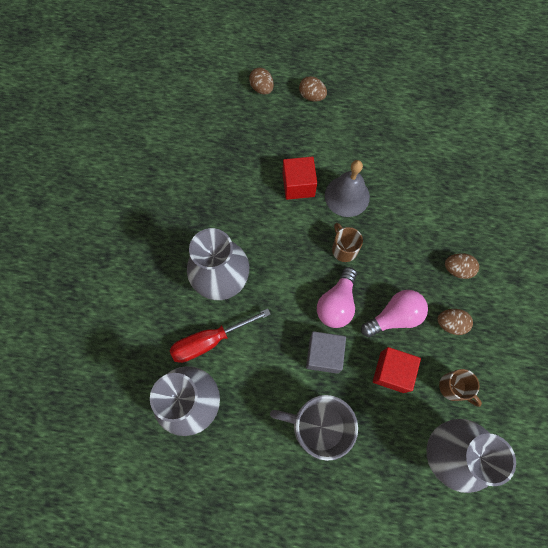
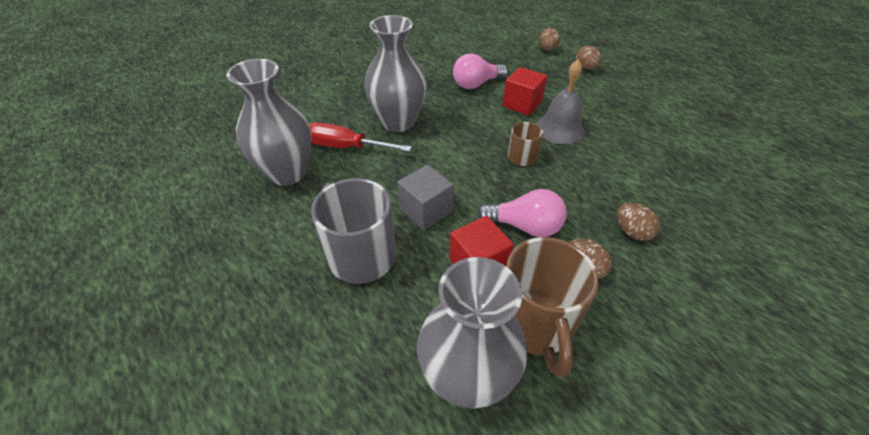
camera: 40 degrees right, 25 degrees down
(337, 304) = (476, 185): pink light bulb -> pink light bulb (476, 84)
(453, 387) = (535, 324): brown mug -> brown mug, size x1.89

